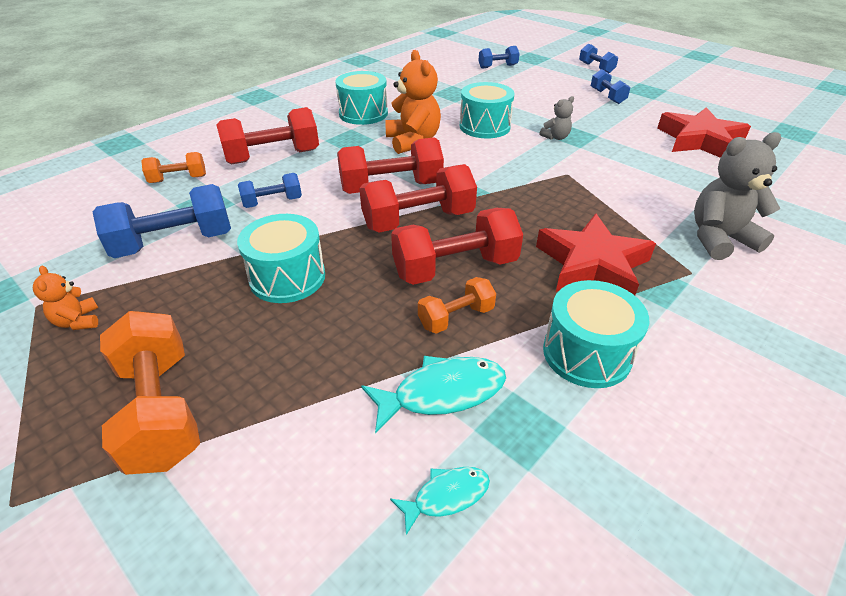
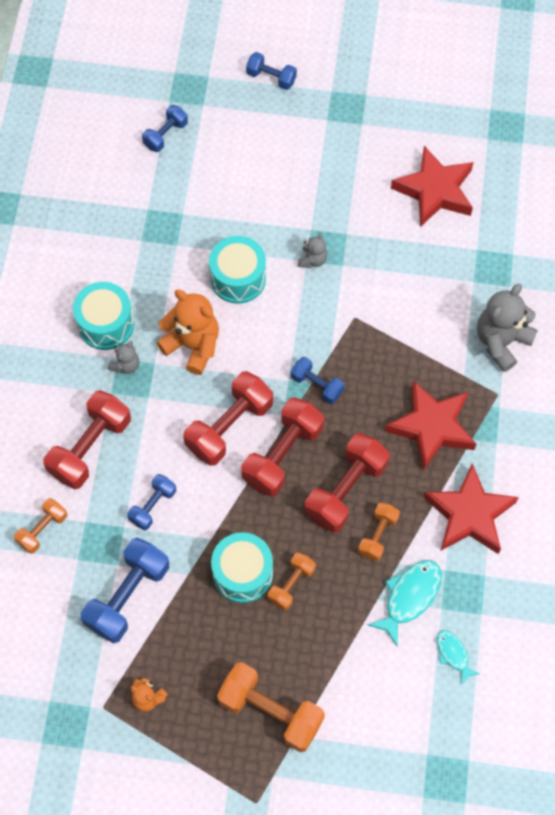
camera: 35 degrees left, 25 degrees up
(322, 309) = (291, 584): none -> orange dumbbell
(352, 133) = (126, 365): none -> grey teddy bear
(446, 496) = (453, 654): turquoise fish -> turquoise fish turned 60 degrees counterclockwise
(586, 353) = (469, 514): turquoise drum -> red star
(607, 96) = (316, 145): blue dumbbell -> blue dumbbell (317, 385)

